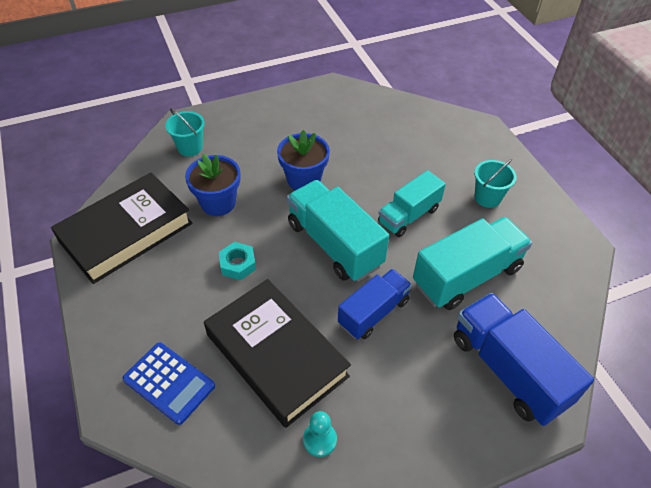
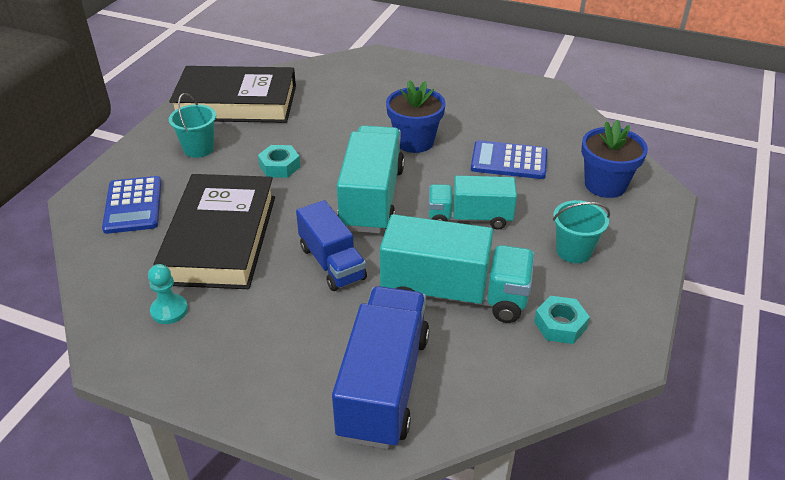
camera: 45 degrees right, 10 degrees down
(190, 148) = (357, 74): turquoise bucket -> turquoise bucket (198, 149)
(218, 203) = (324, 120): blue flower pot -> blue flower pot (605, 185)
(373, 312) = (332, 263): blue truck -> blue truck turned 60 degrees clockwise
(378, 156) = (509, 161): none -> blue calculator
(538, 252) = (560, 325): none -> turquoise nut

